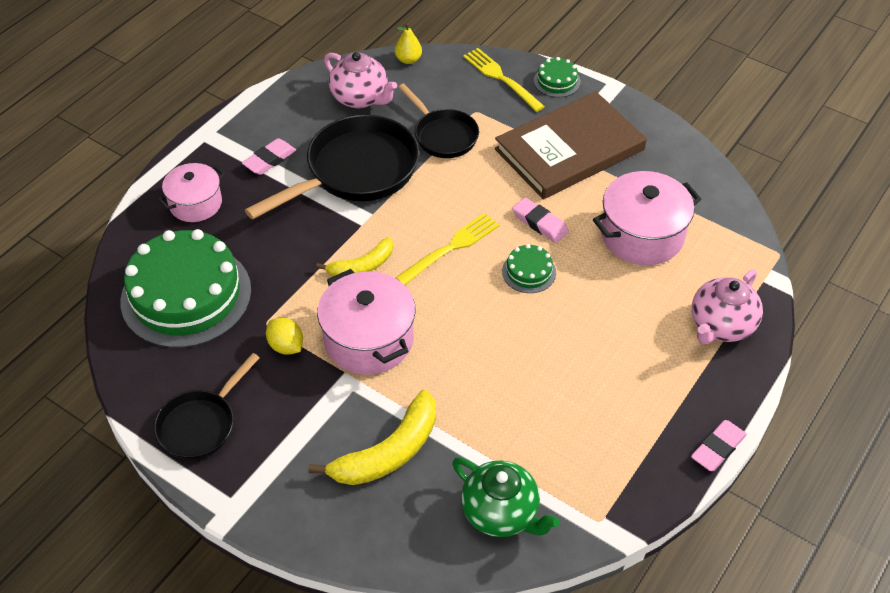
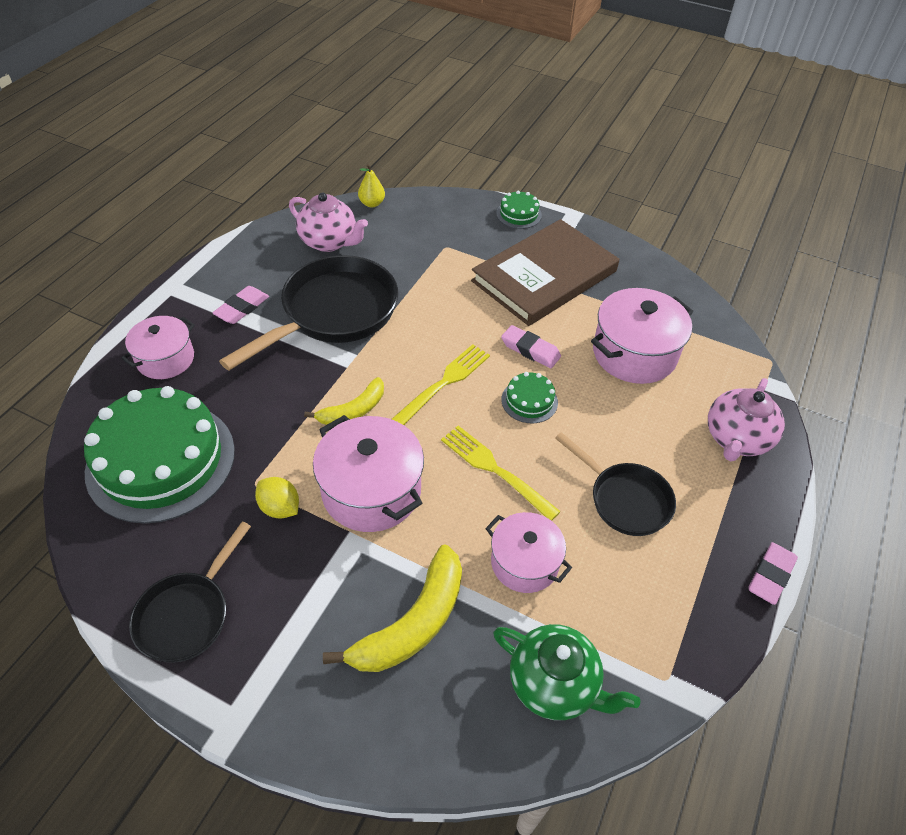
camera: 10 degrees left, 0 degrees up
(443, 135) = (417, 271): black pan -> black pan (624, 499)
(495, 414) = (524, 563): none -> pink pot
(501, 78) = (465, 215): yellow fork -> yellow fork (495, 470)

